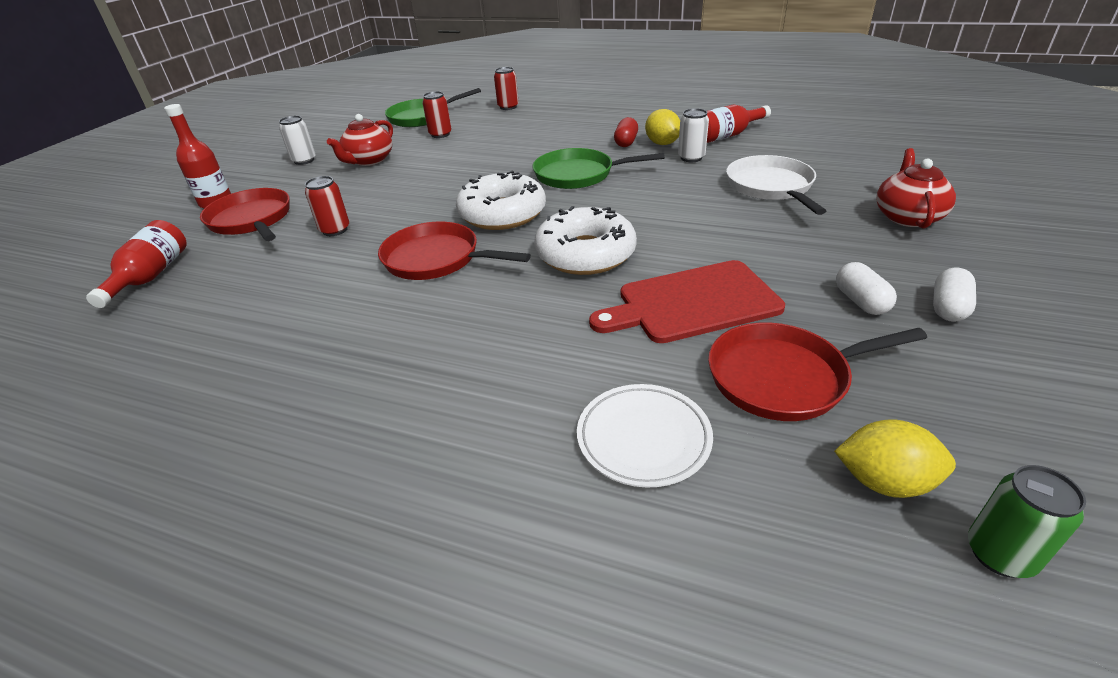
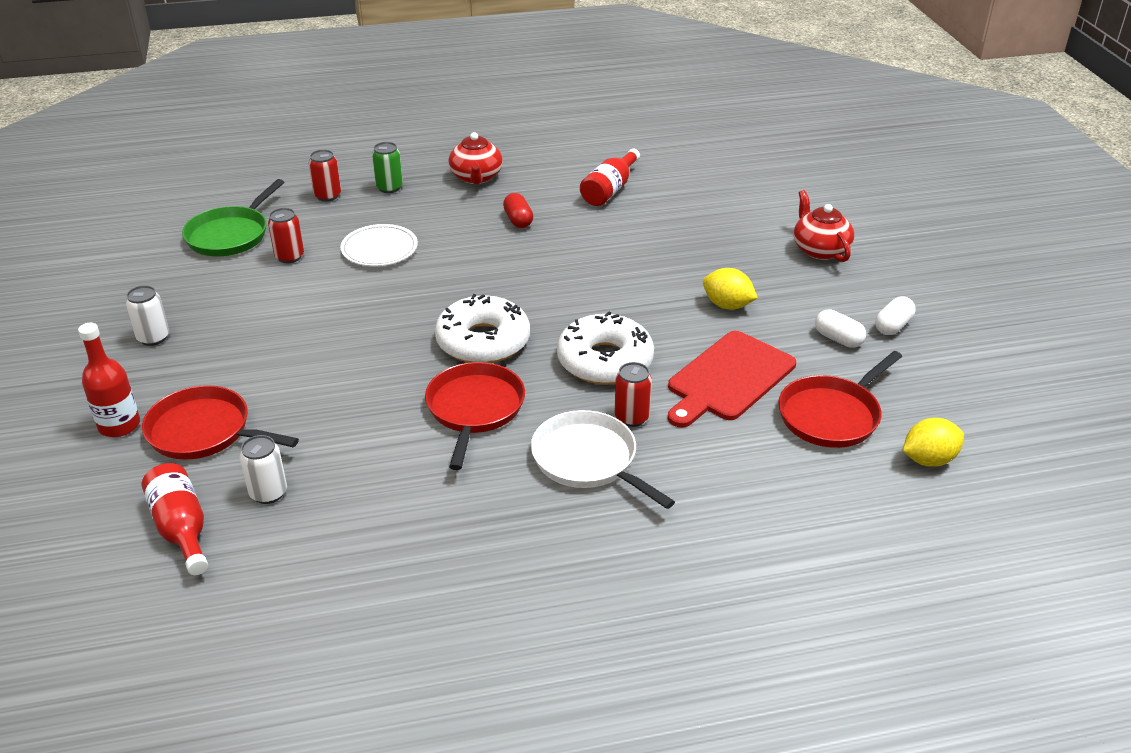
camera: 35 degrees left, 0 degrees up
(335, 230) = (325, 412): red can -> red can (631, 417)
(369, 160) = (244, 316): red teapot -> red teapot (476, 177)
(436, 259) = (474, 409): red pan -> red pan turned 105 degrees clockwise
(578, 175) = (510, 275): green pan -> none
(643, 438) = (782, 490): white plate -> white plate (379, 249)
(662, 143) = (556, 214): yellow lemon -> yellow lemon (727, 305)
(691, 158) = (600, 226): white can -> white can (268, 493)
(770, 187) = (697, 244): white pan -> white pan (588, 460)
(948, 308) = (893, 326): white capsule -> white capsule turned 45 degrees clockwise
(1000, 554) = (1000, 475): green can -> green can (389, 188)

